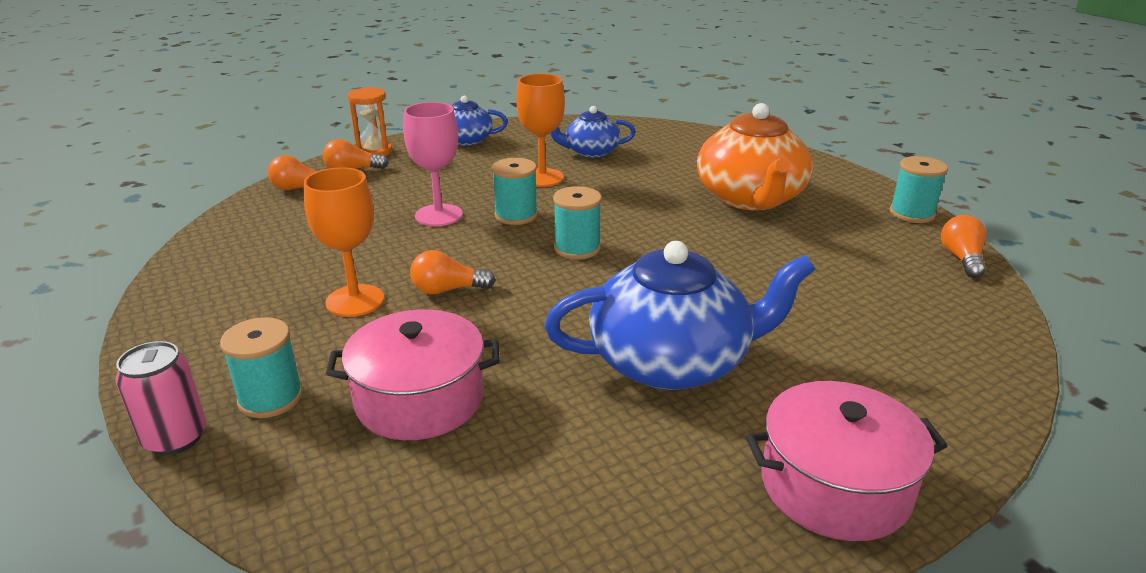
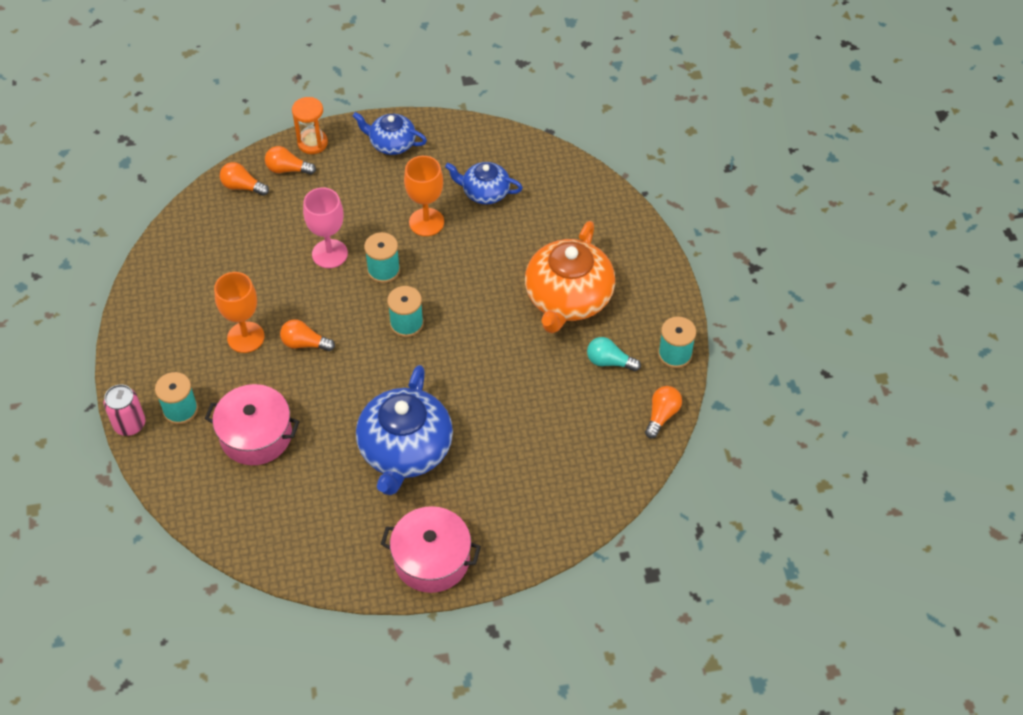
camera: 20 degrees right, 25 degrees up
(672, 362) = (405, 450): blue teapot -> blue teapot turned 90 degrees clockwise
(849, 232) = (609, 362): none -> turquoise light bulb

